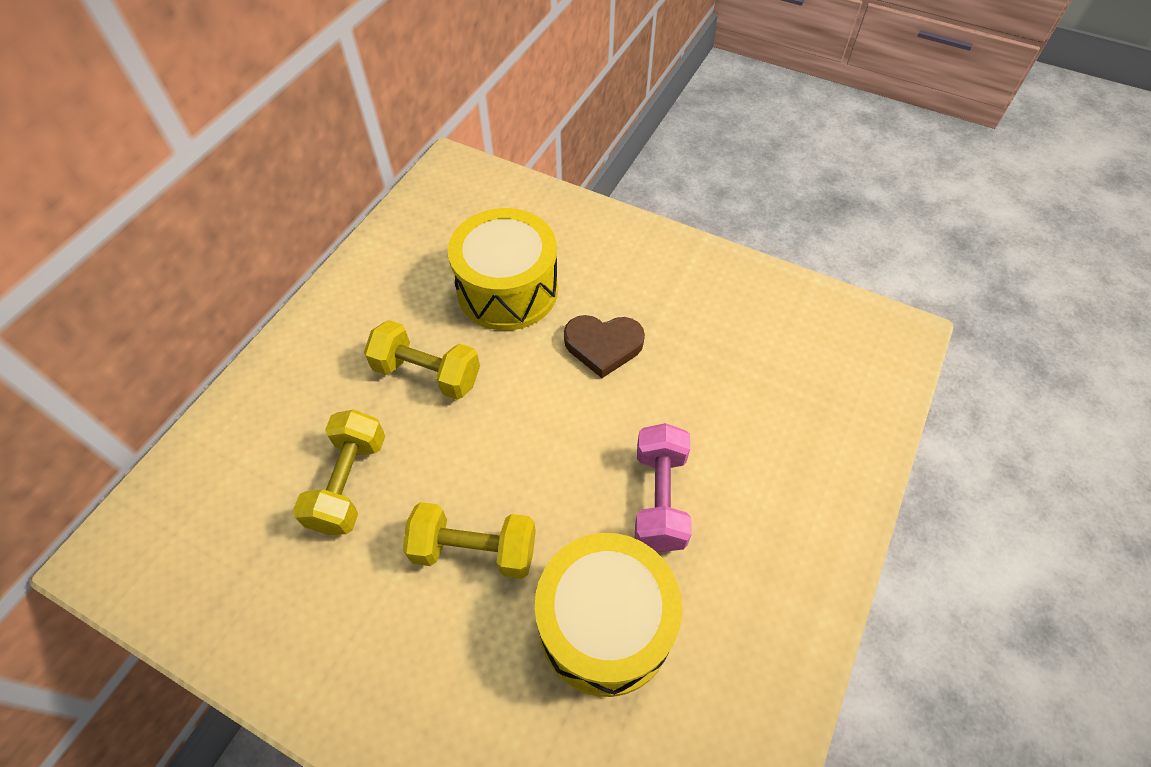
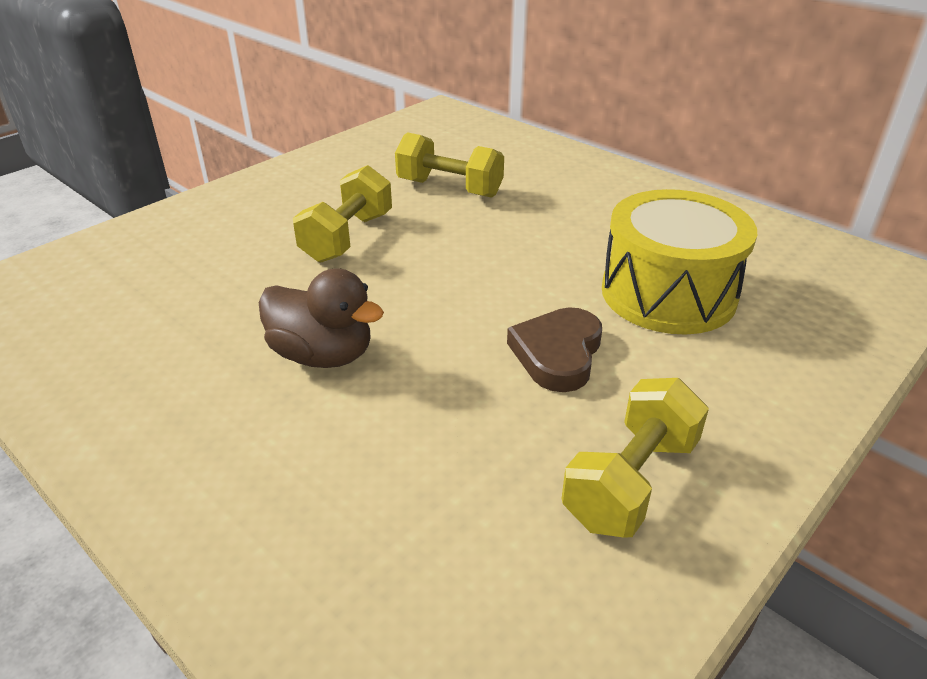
camera: 105 degrees right, 20 degrees down
(427, 373) = (554, 231): yellow dumbbell -> yellow dumbbell (630, 481)
(605, 625) = (224, 294): yellow drum -> none
(660, 498) = (323, 355): pink dumbbell -> brown duck

